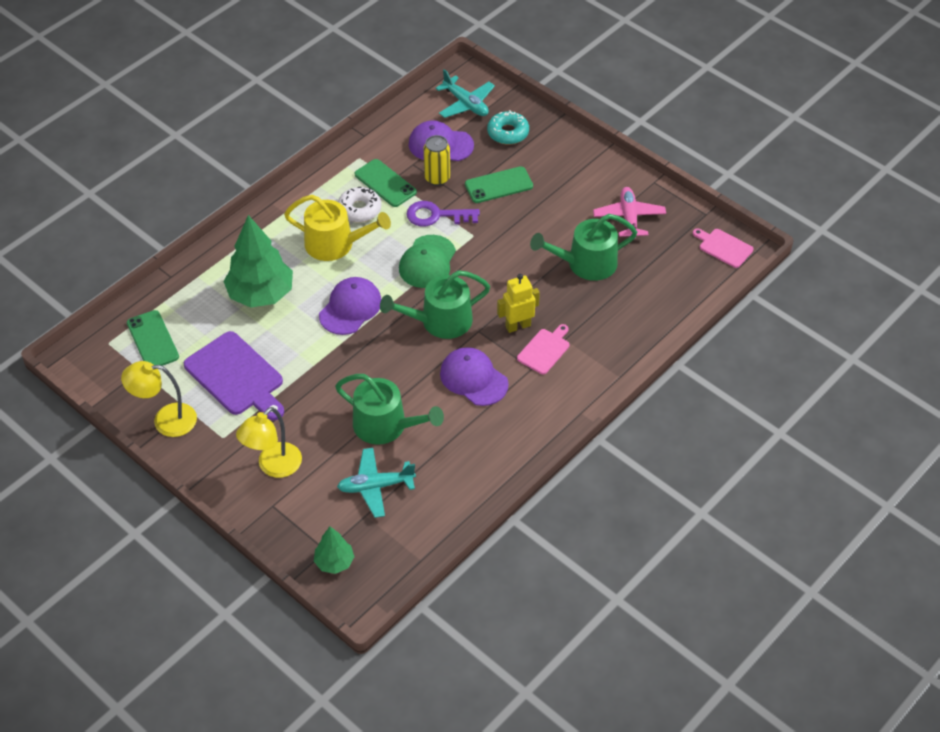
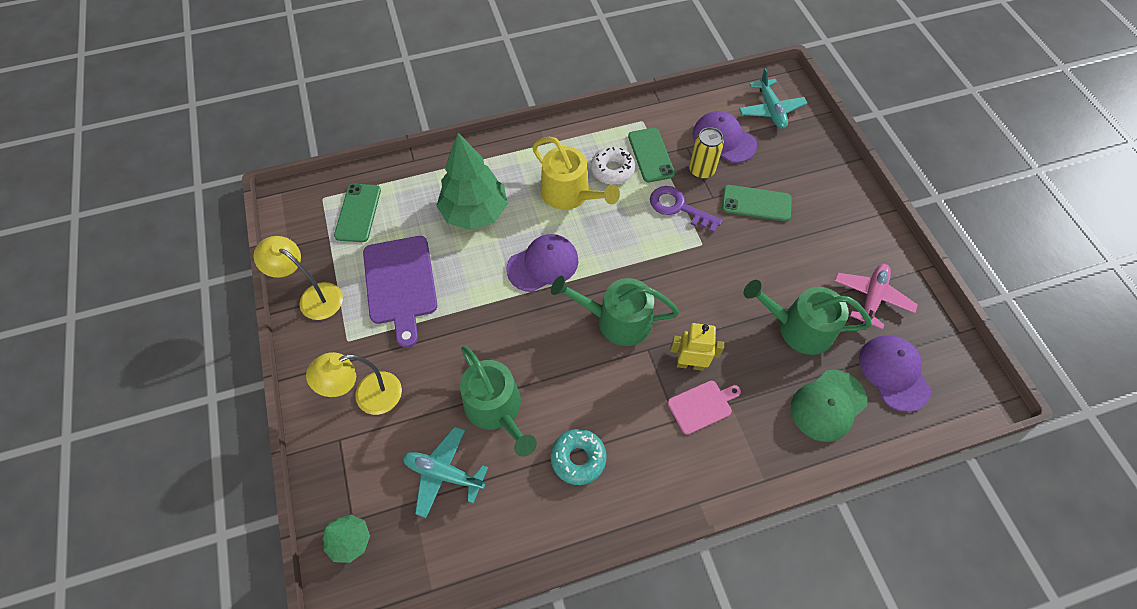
camera: 30 degrees right, 10 degrees up
(427, 262) = (642, 251): green cap -> green cap (828, 405)
(473, 378) = (611, 401): purple cap -> purple cap (894, 373)
(508, 133) = (795, 154): turquoise donut -> turquoise donut (578, 458)
(724, 247) = (961, 381): pink cutting board -> none

